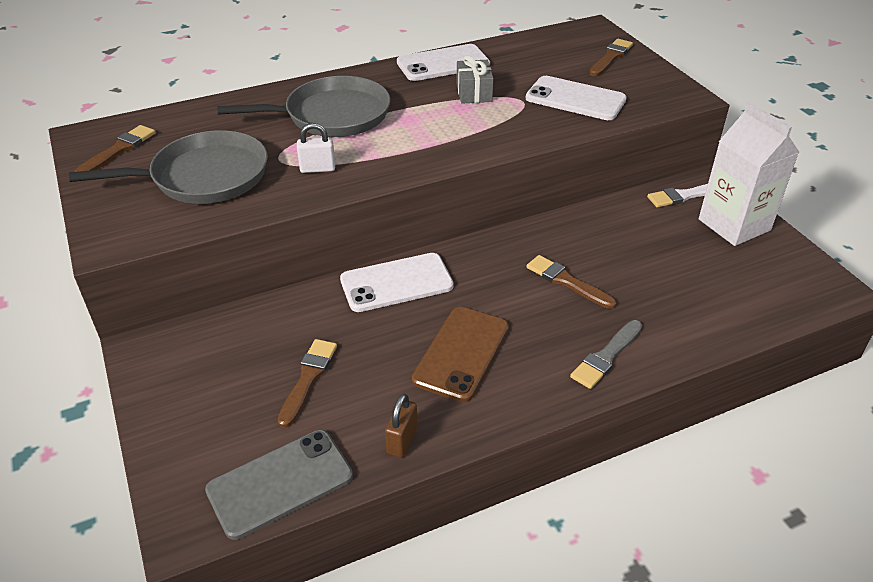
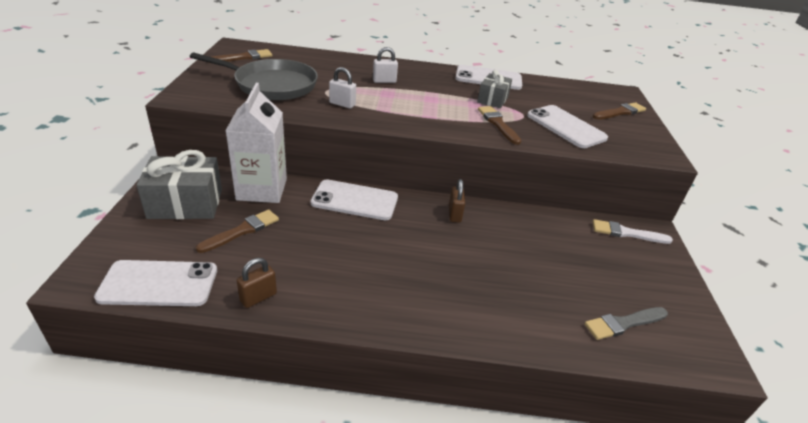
camera: 25 degrees right, 5 degrees down
(206, 379) = (185, 204): none -> grey gift
(280, 483) = (159, 284): grey phone -> white phone
(332, 115) = (384, 81): grey pan -> white padlock
(461, 353) = (354, 262): brown phone -> none
(513, 250) = (454, 214): none -> brown padlock
(567, 281) = (476, 250): brown brush -> brown brush (498, 124)
(606, 356) = (459, 315): grey brush -> grey brush (623, 323)
(734, 225) = (654, 270): white carton -> white carton (262, 189)

